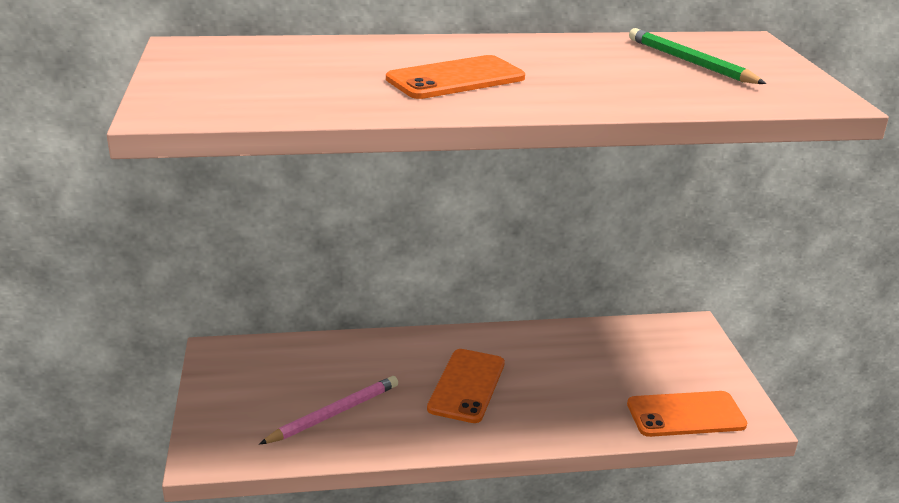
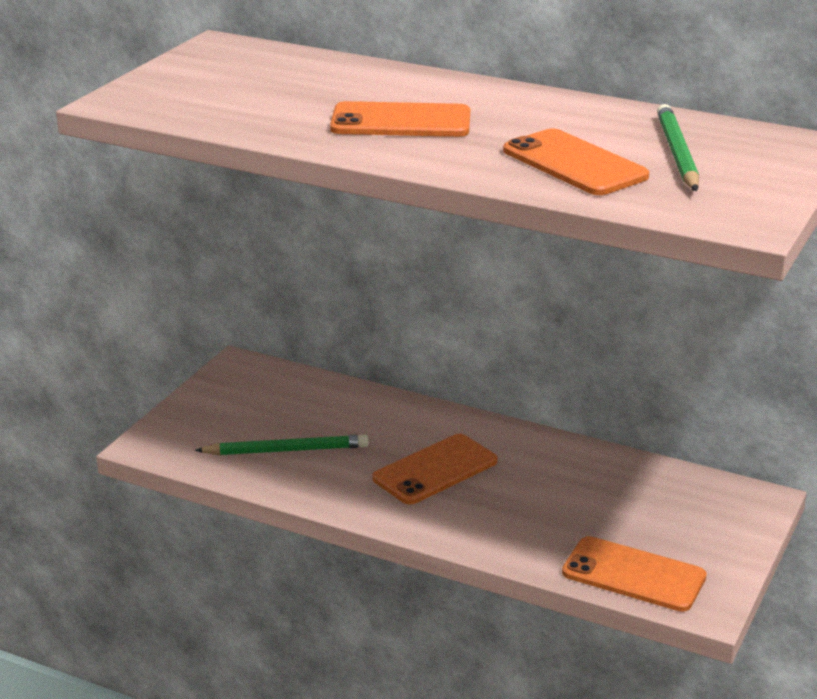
camera: 35 degrees right, 0 degrees up
(334, 413) = (286, 450): pink pencil -> green pencil
(641, 83) = (574, 164): none -> orange phone

